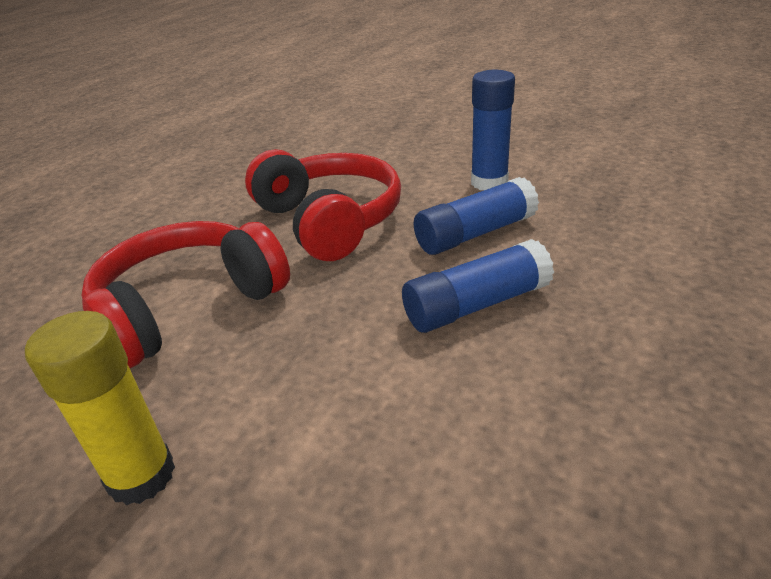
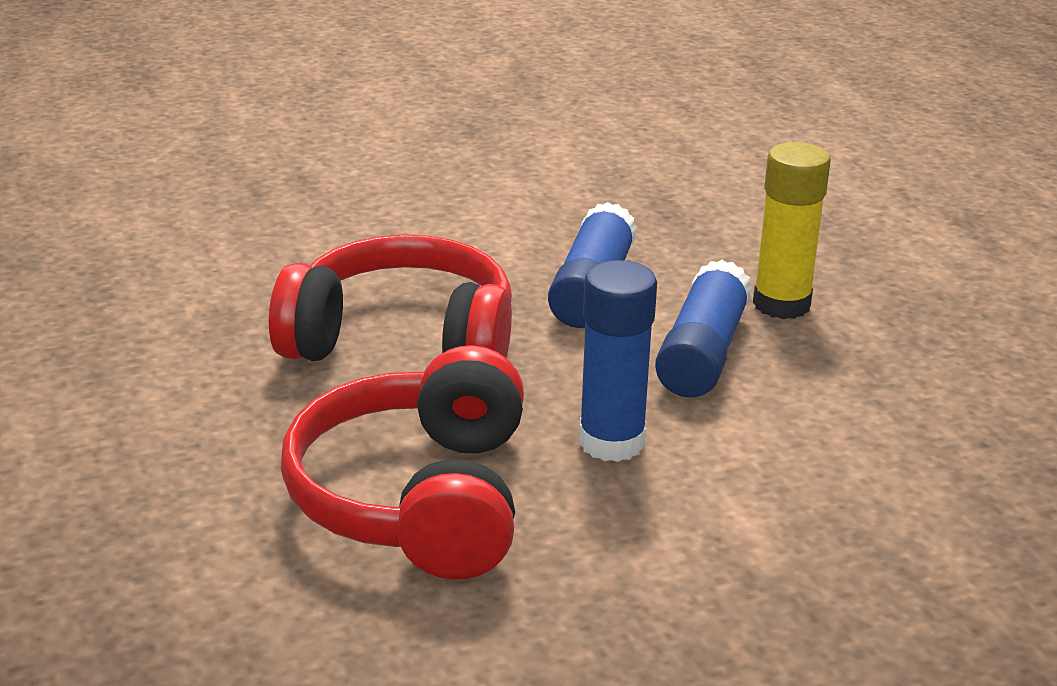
camera: 50 degrees left, 5 degrees down
(141, 476) = (663, 624): yellow glue stick -> yellow glue stick (781, 304)
(489, 182) = (514, 228): blue glue stick -> blue glue stick (611, 442)

